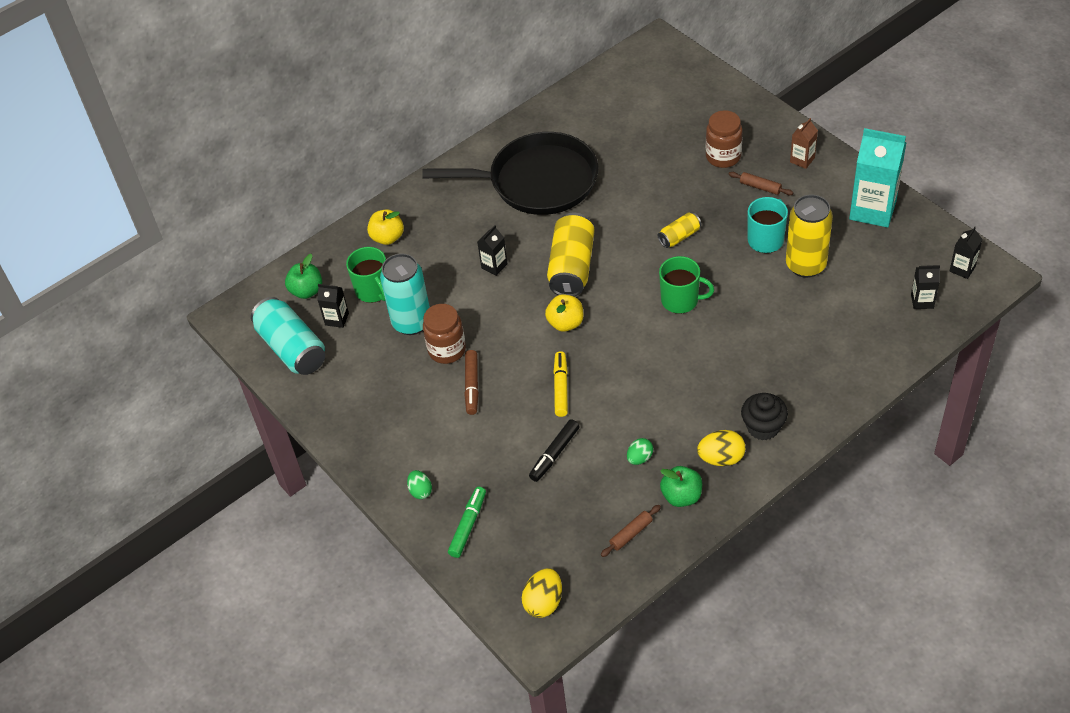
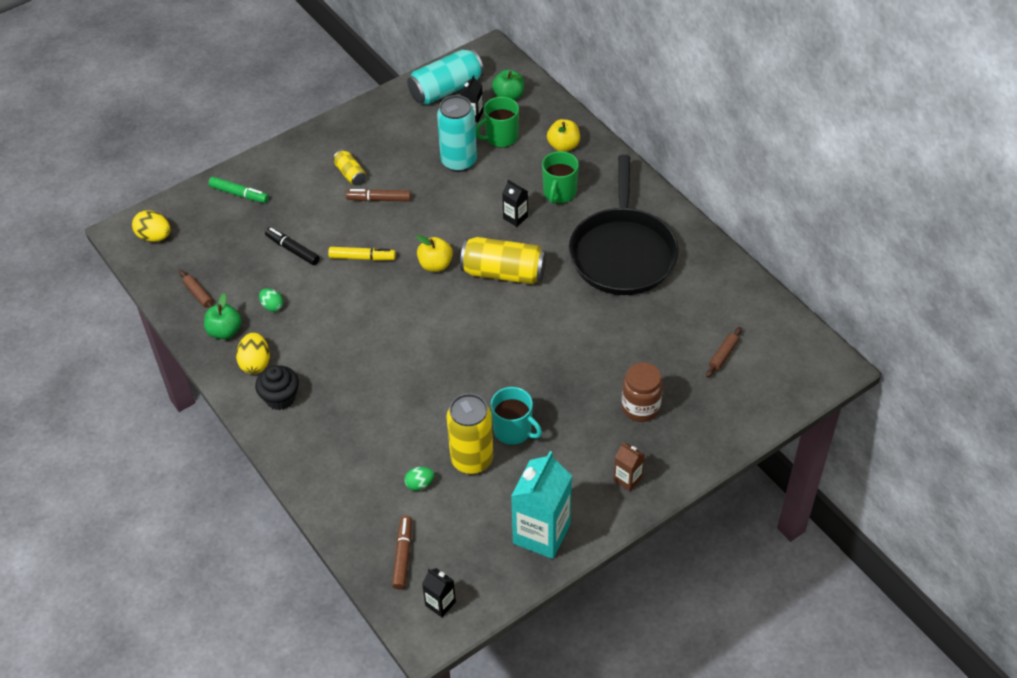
camera: 90 degrees right, 0 degrees up
(420, 491) = (280, 166): green egg -> green egg (419, 484)
(447, 350) = (422, 184): brown jar -> none
(679, 236) = (529, 358): yellow can -> yellow can (350, 174)
(681, 300) = (445, 352): green mug -> green mug (559, 193)
(760, 187) = (590, 435): brown rolling pin -> brown rolling pin (723, 355)
(922, 301) = (403, 556): black carton -> brown marker

